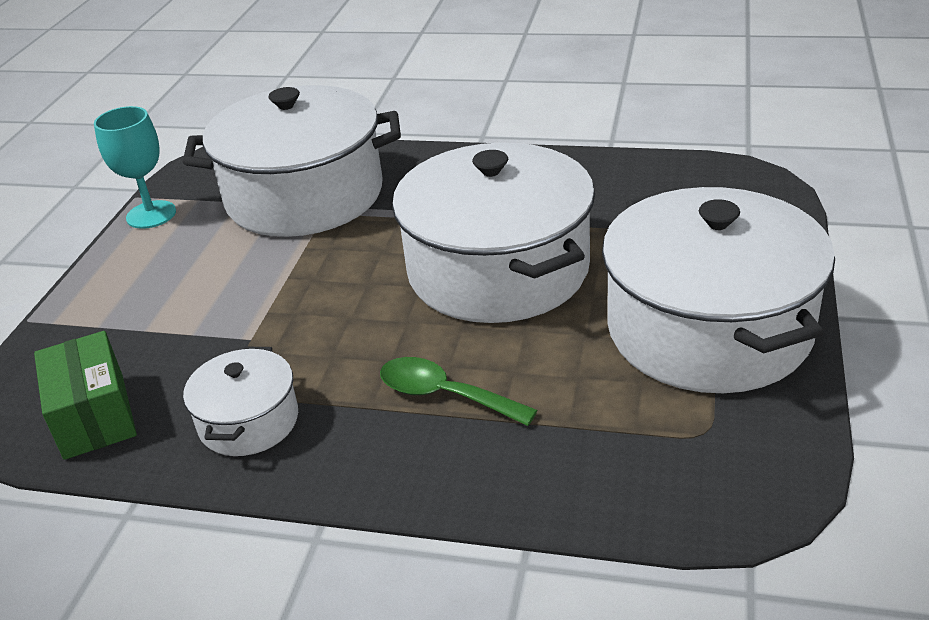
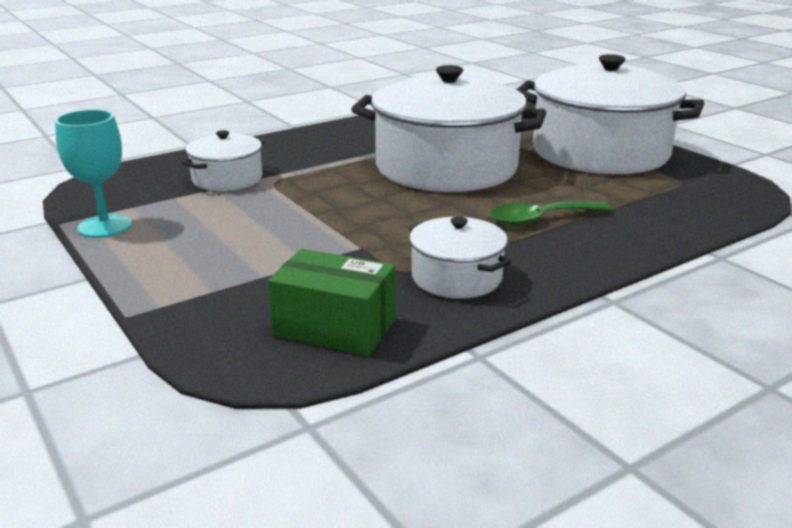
camera: 50 degrees left, 10 degrees down
(304, 196) = (227, 179): white pot -> white pot, size x0.48

